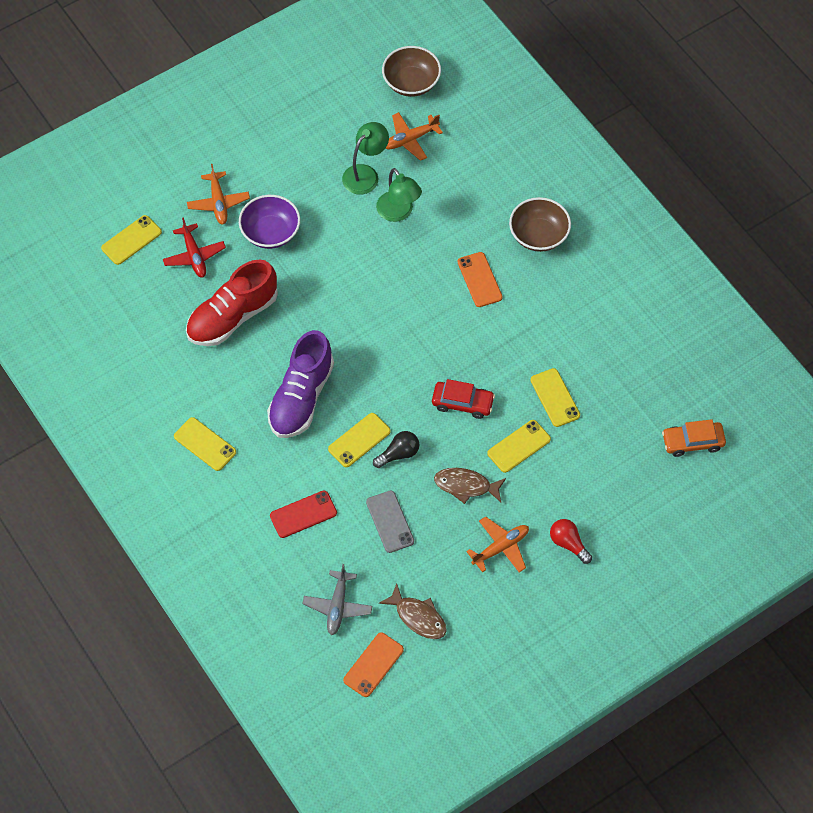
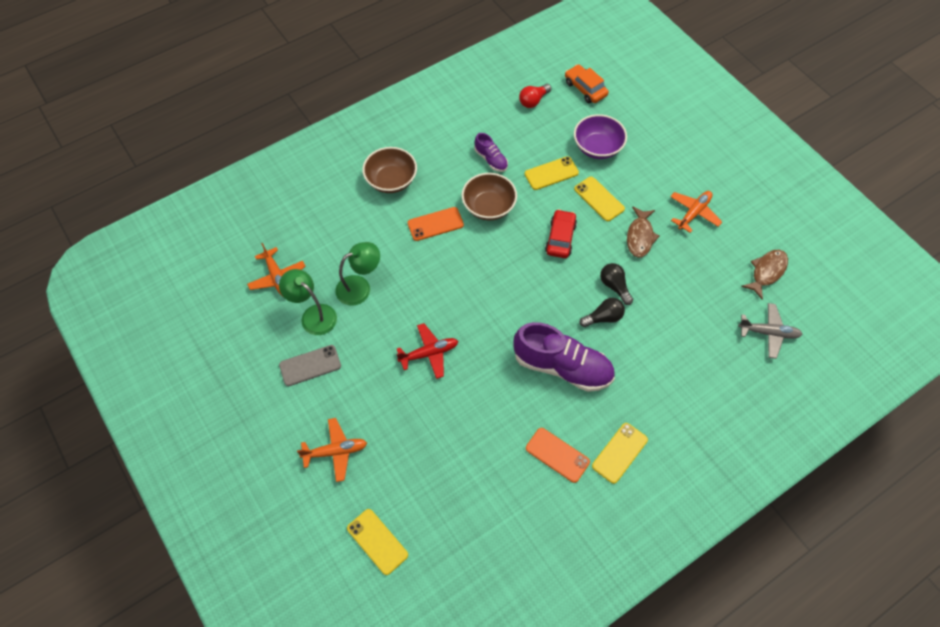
camera: 90 degrees left, 0 degrees up
(194, 256) = (400, 473): red plane -> red plane (429, 353)
(232, 317) = (474, 432): red shoe -> none
(270, 232) = (375, 399): purple bowl -> purple bowl (597, 147)
(303, 514) = (683, 362): red phone -> none
(359, 440) = (603, 317): yellow phone -> black light bulb
(373, 665) = (817, 305): orange phone -> orange phone (557, 455)
(390, 522) = (681, 293): grey phone -> grey phone (310, 365)
(411, 82) = (210, 276): brown bowl -> brown bowl (488, 207)
(500, 548) = (693, 213): orange plane -> orange plane turned 75 degrees clockwise
(568, 544) = (683, 168): red light bulb -> red light bulb (533, 101)
(573, 335) = (491, 159): none -> purple shoe
(692, 442) = (585, 89): orange car -> orange car turned 150 degrees clockwise

